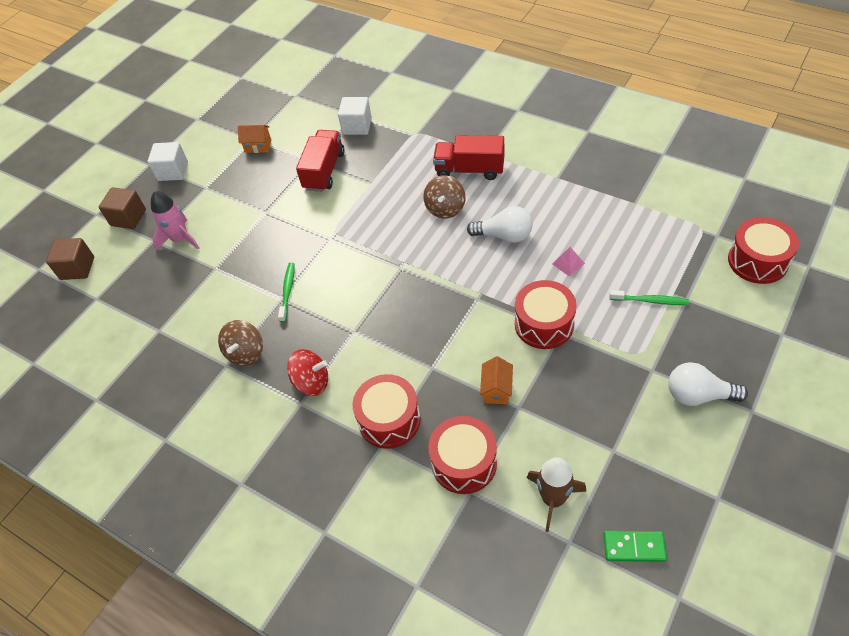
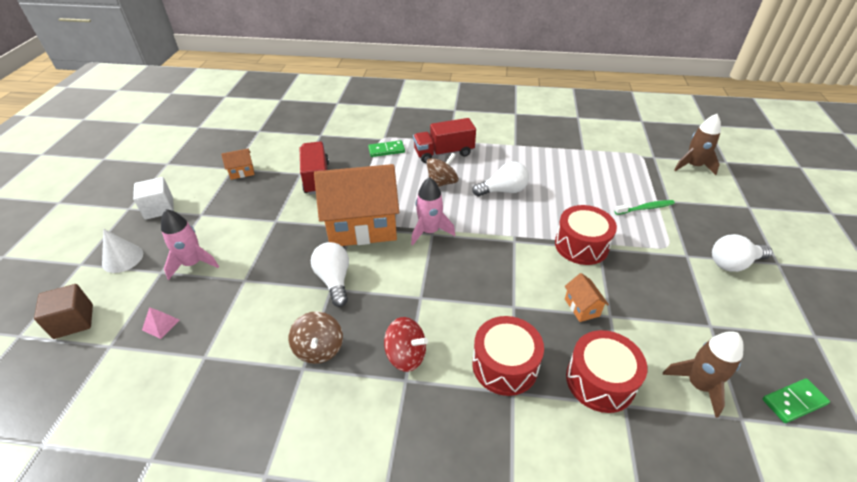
camera: 30 degrees left, 10 degrees down
(128, 218) = (122, 258): brown cube -> white cone
(287, 291) = (334, 280): green toothbrush -> white light bulb
(312, 382) = (406, 355): red spinning top -> red spinning top turned 45 degrees clockwise
(339, 241) = (362, 227): none -> orange house
(357, 126) = (328, 142): white cube -> none
(400, 264) = (429, 231): none -> pink rocket
(410, 151) = (386, 150): none -> green domino
(445, 208) = (442, 183): brown spinning top -> brown spinning top turned 120 degrees counterclockwise
(568, 263) = (566, 198): pink pyramid -> pink pyramid (161, 325)
(757, 261) = (693, 166): red drum -> brown rocket

